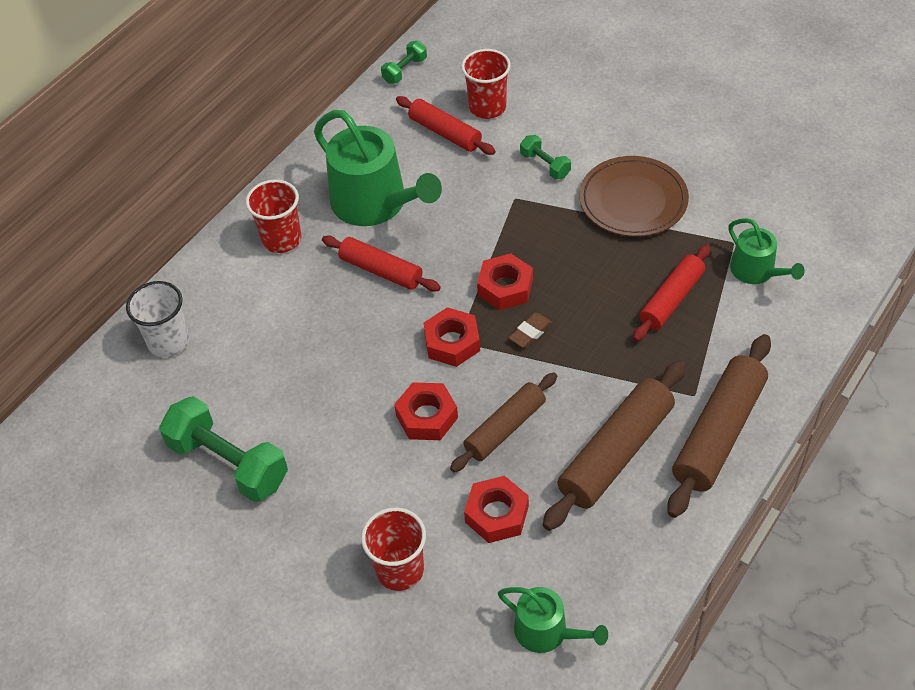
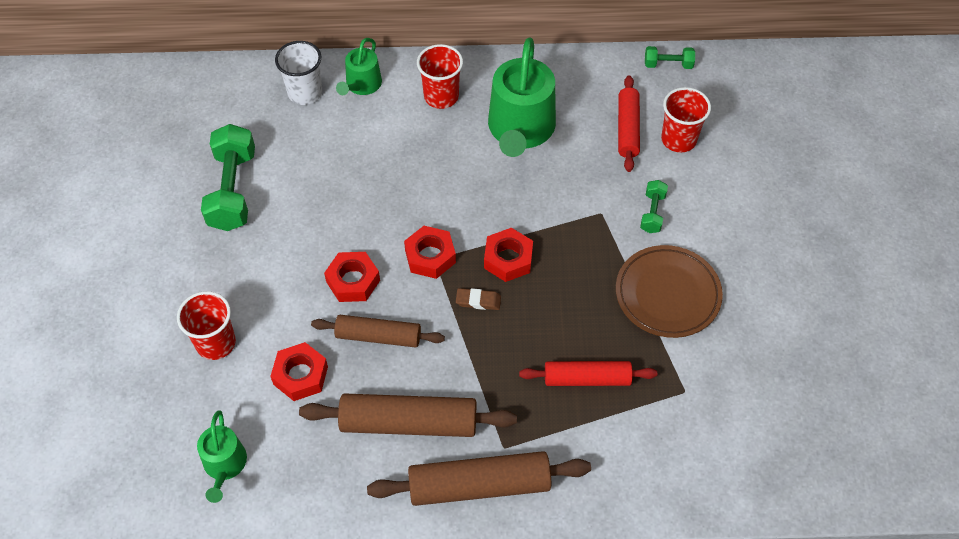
camera: 50 degrees right, 5 degrees up
(381, 271) = (461, 172): red rolling pin -> none
(756, 271) = (667, 425): green watering can -> green watering can (362, 85)

